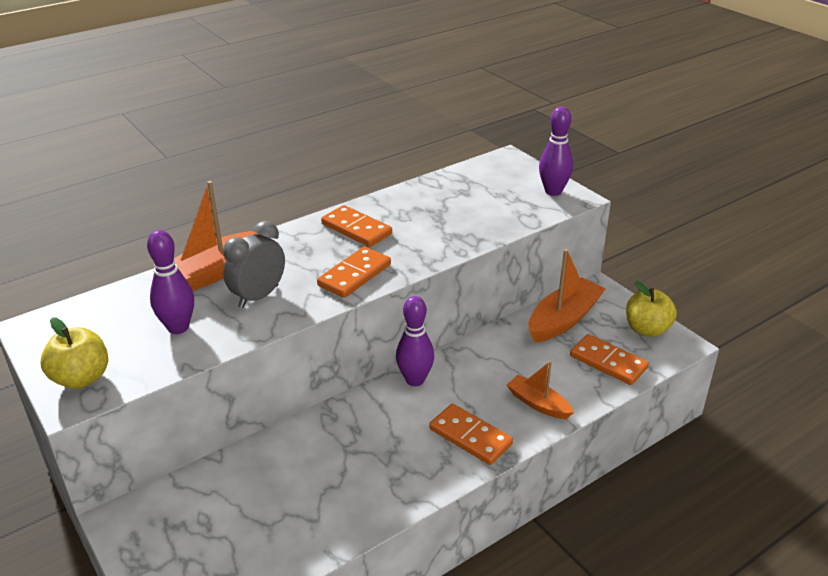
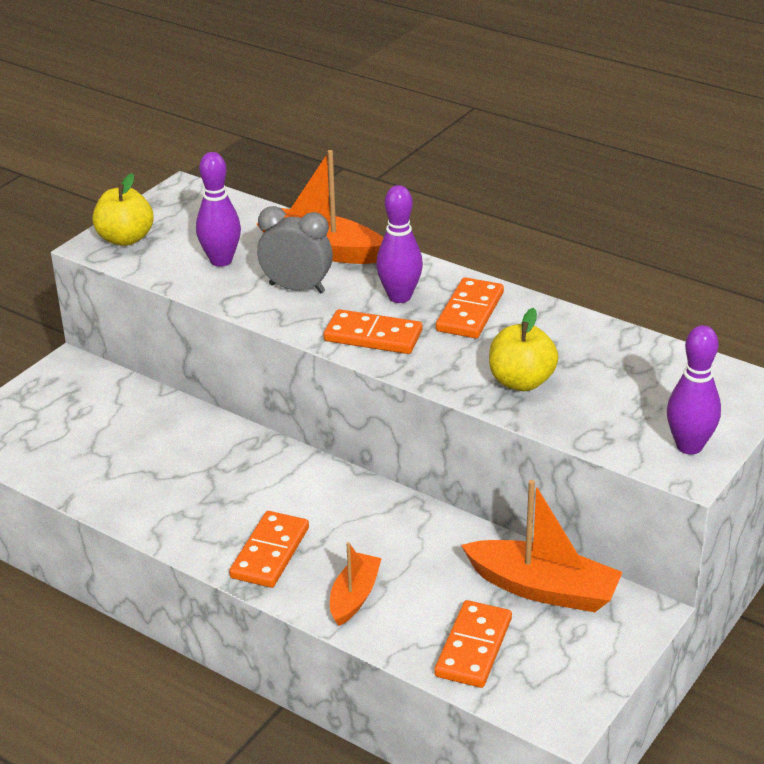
camera: 70 degrees right, 0 degrees up
(415, 380) = (345, 487): purple bowling pin -> purple bowling pin (399, 297)
(647, 329) = (574, 677): yellow apple -> yellow apple (521, 382)

